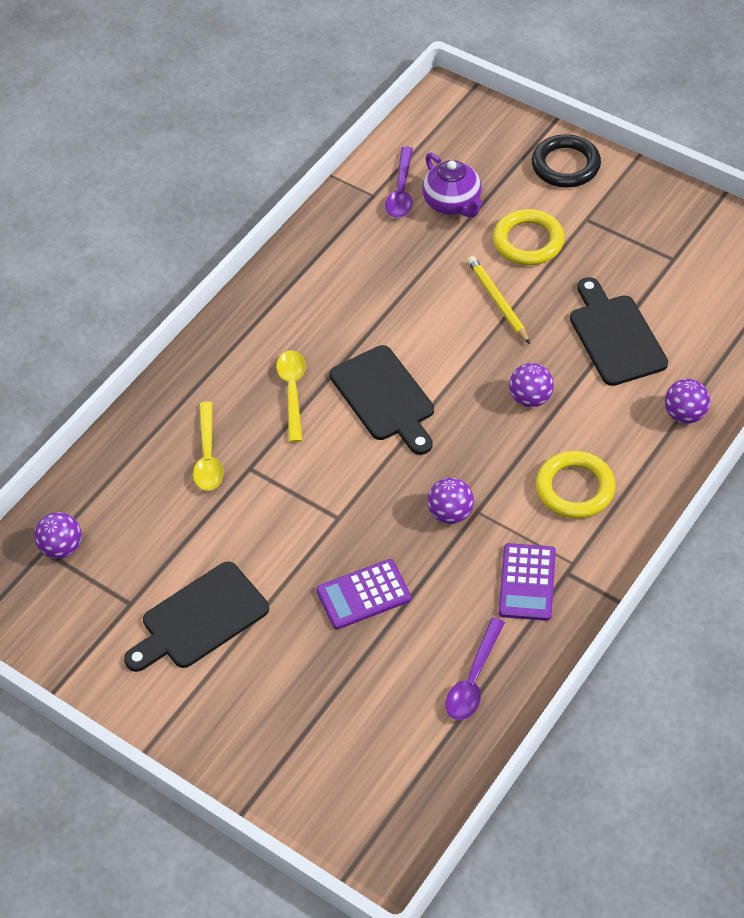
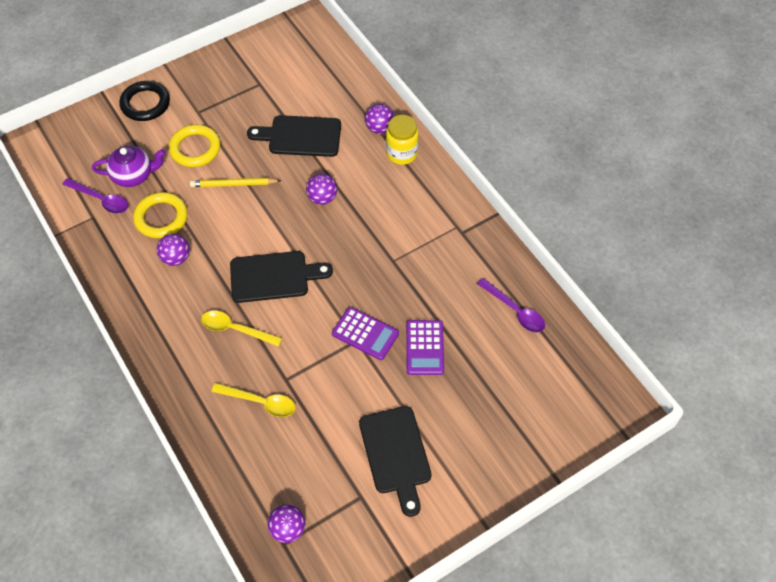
camera: 70 degrees left, 5 degrees up
(450, 513) = (387, 275): purple ball -> purple ball (176, 258)
(527, 582) = (459, 255): purple calculator -> purple calculator (365, 334)
(575, 488) = (403, 203): yellow ring -> yellow ring (161, 218)
(657, 455) = (401, 153): none -> yellow jar

